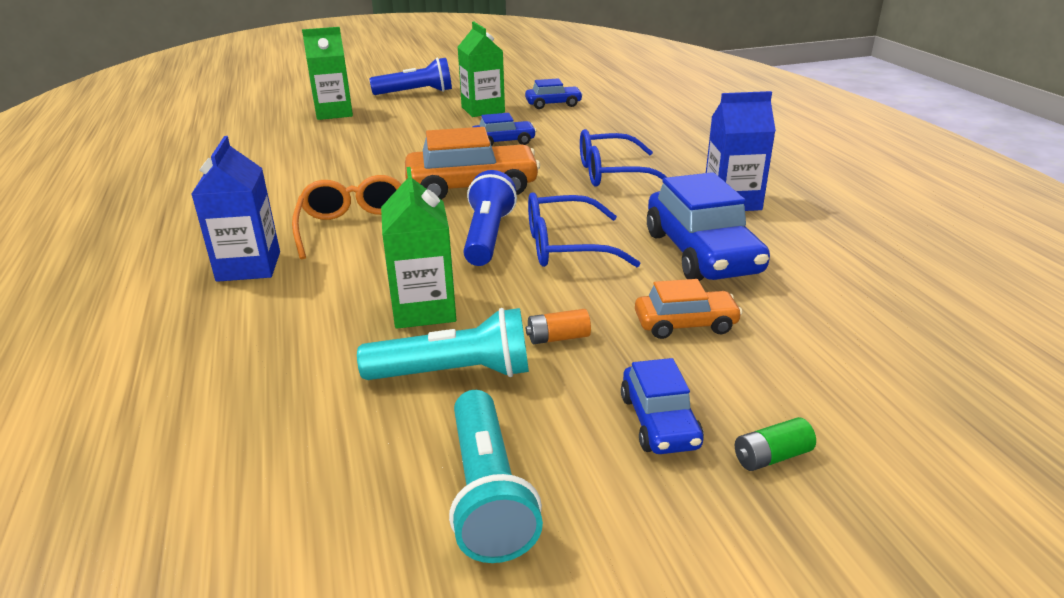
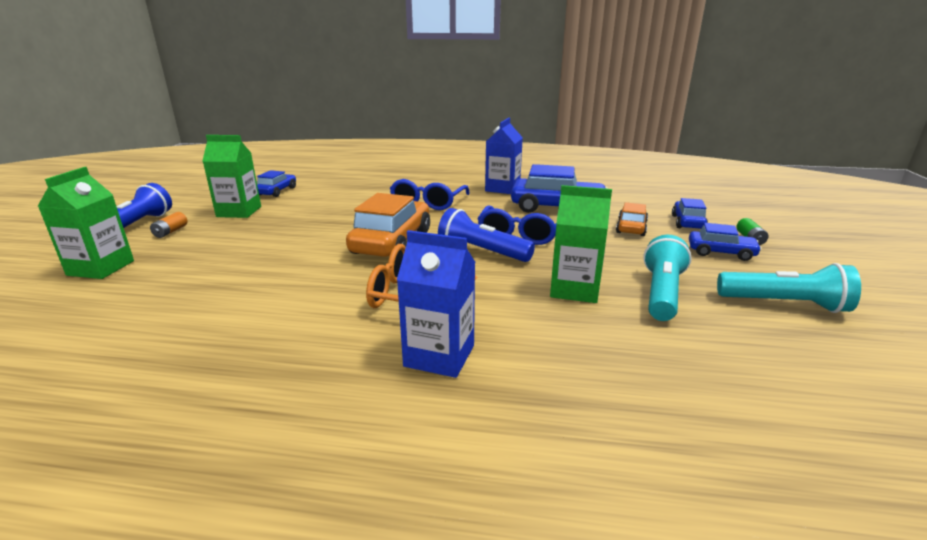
camera: 65 degrees left, 5 degrees down
(503, 142) = (321, 218): blue car -> blue car (687, 222)
(558, 338) = (632, 258): orange battery -> orange battery (171, 232)

